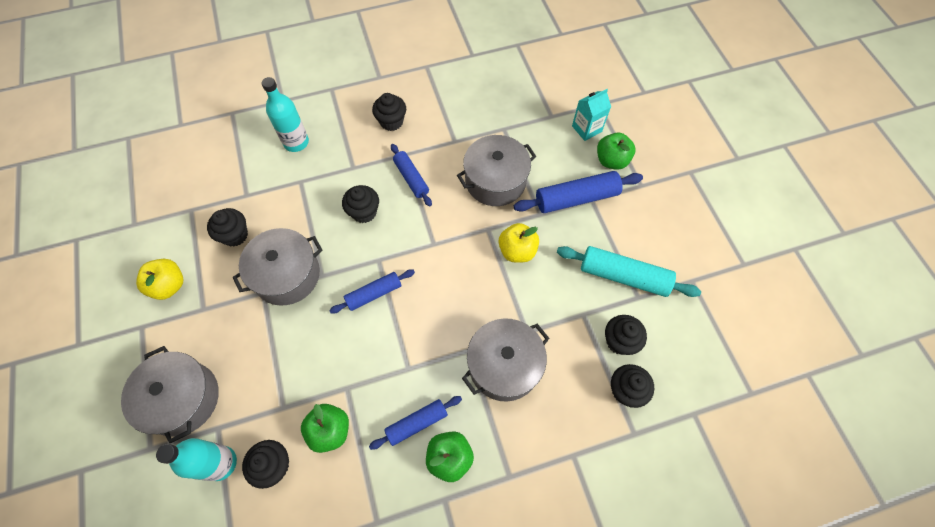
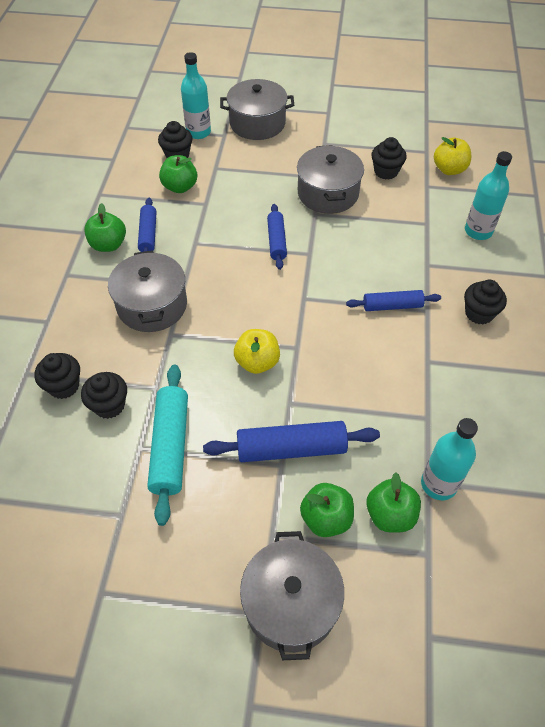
camera: 115 degrees right, 10 degrees down
(169, 285) = (356, 130): yellow apple -> yellow apple (449, 169)
(364, 212) = (368, 258): black cupcake -> none
(495, 181) = (354, 378): grey pot -> grey pot (291, 603)
(550, 110) = (438, 484): none -> turquoise bottle
(576, 198) = (291, 449): blue rolling pin -> blue rolling pin turned 75 degrees clockwise
(586, 129) = (390, 515): turquoise carton -> green apple
(623, 276) = (170, 446): turquoise rolling pin -> turquoise rolling pin turned 45 degrees counterclockwise

